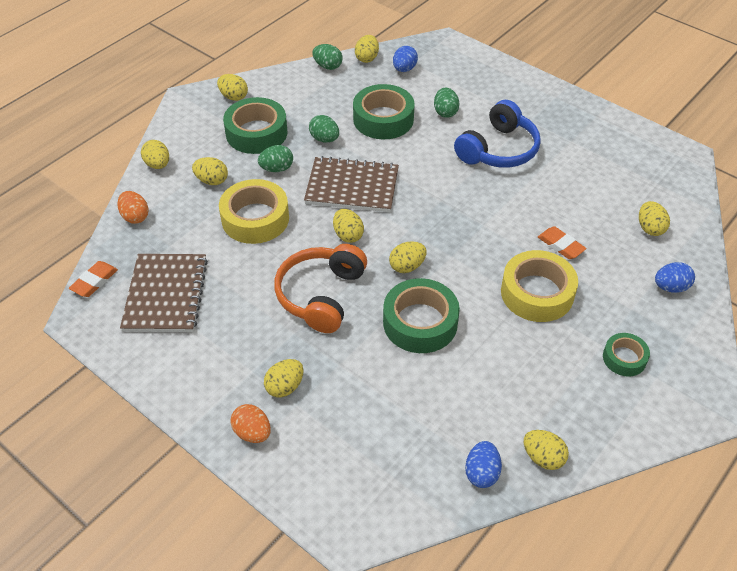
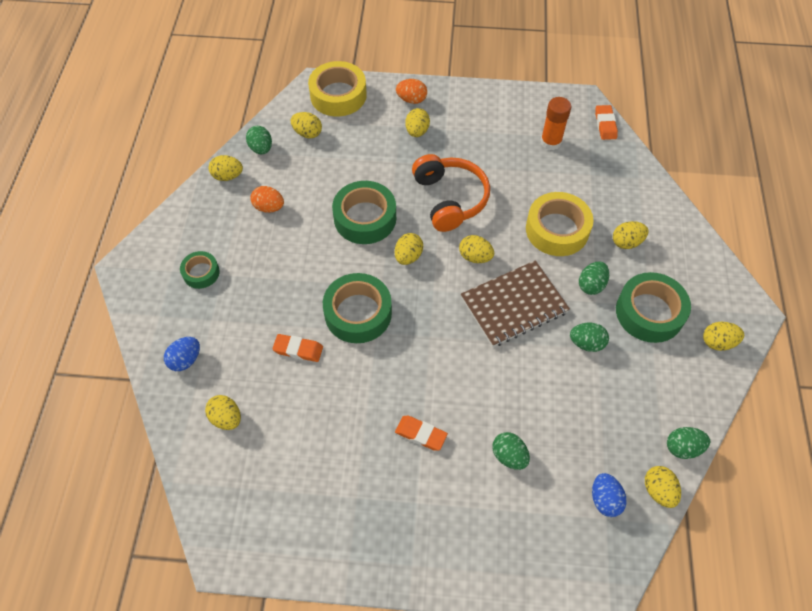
camera: 145 degrees right, 10 degrees up
(135, 217) = (641, 180): orange egg -> orange egg (269, 207)
(158, 165) = (684, 231): yellow egg -> yellow egg (307, 133)
(166, 294) = (551, 142): brown notebook -> orange glue stick
(383, 119) = (559, 404): green tape -> green tape (358, 313)
(481, 473) = (261, 148): blue egg -> green egg
(498, 149) = (420, 434): blue headphones -> orange eraser
(537, 293) = (293, 291): yellow tape -> yellow tape (338, 95)

